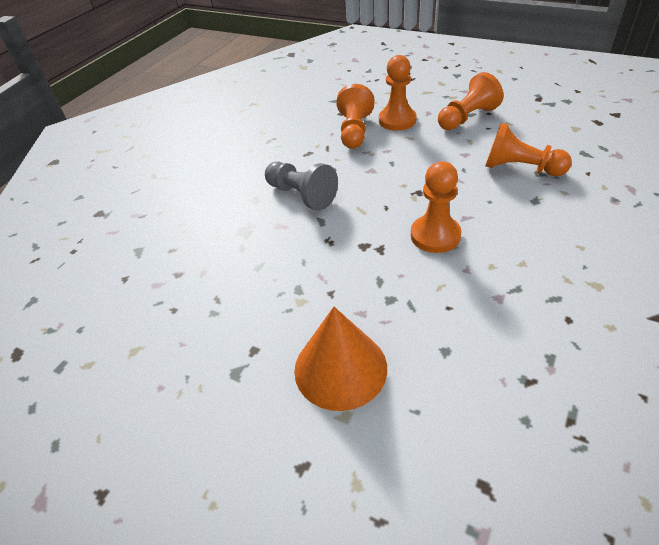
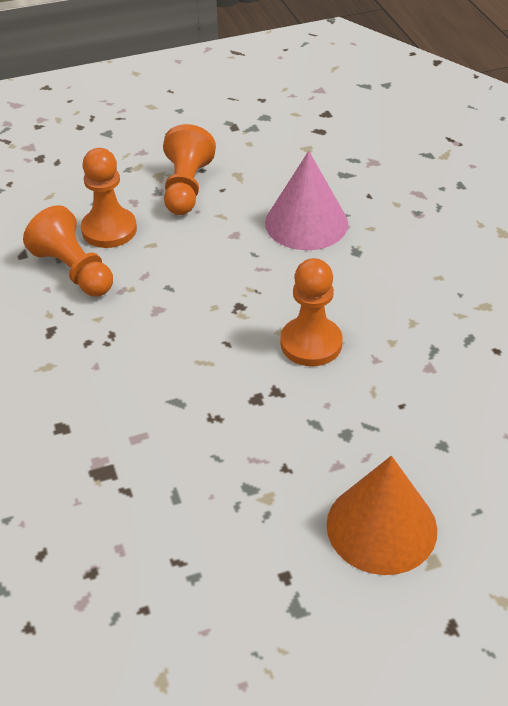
camera: 50 degrees left, 0 degrees up
(301, 195) = (115, 387): grey pawn -> none
(520, 168) = (306, 223): orange pawn -> pink cone

